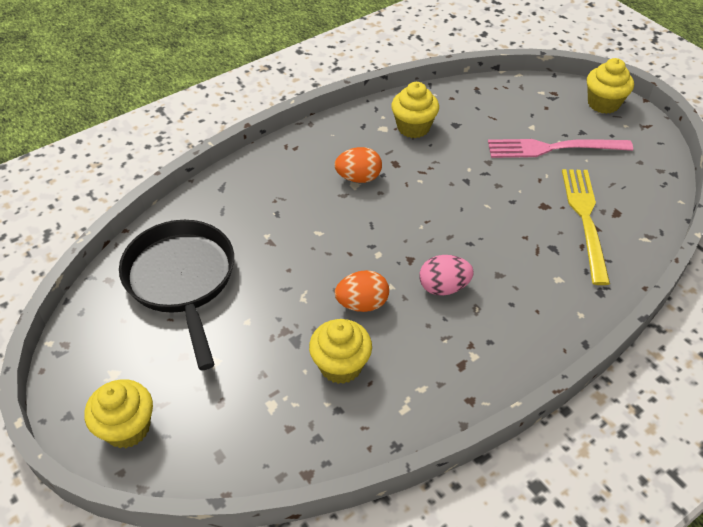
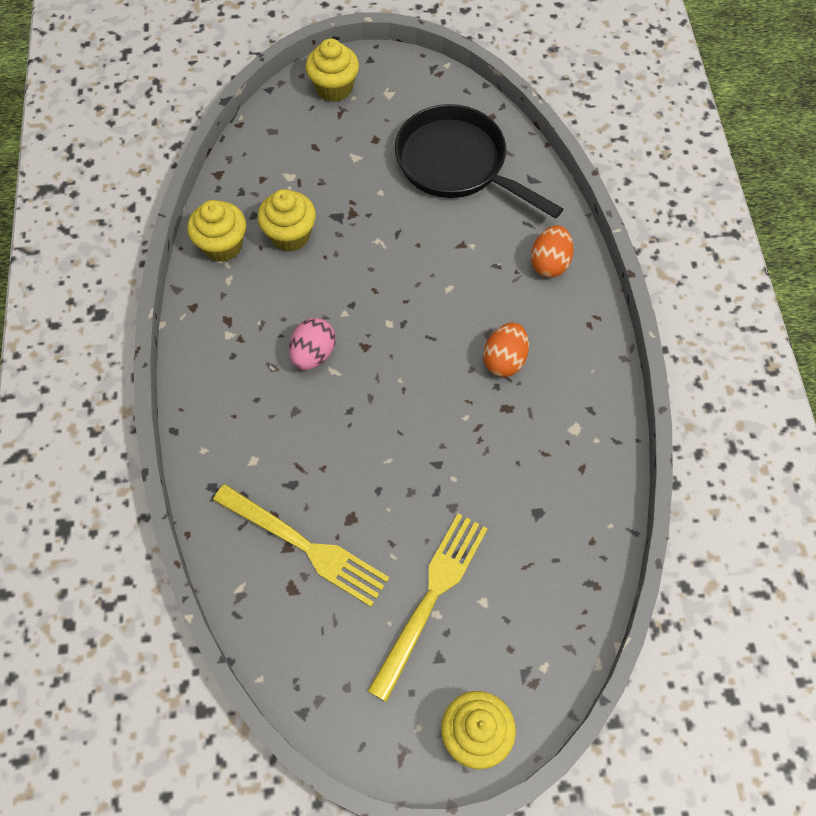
camera: 120 degrees right, 15 degrees up
(182, 280) = (457, 164): black pan -> black pan turned 150 degrees counterclockwise
(362, 304) = (340, 281): orange egg -> orange egg (549, 263)
(413, 127) = (557, 461): yellow cupcake -> yellow cupcake (222, 245)
(553, 148) = (431, 597): pink fork -> yellow fork

